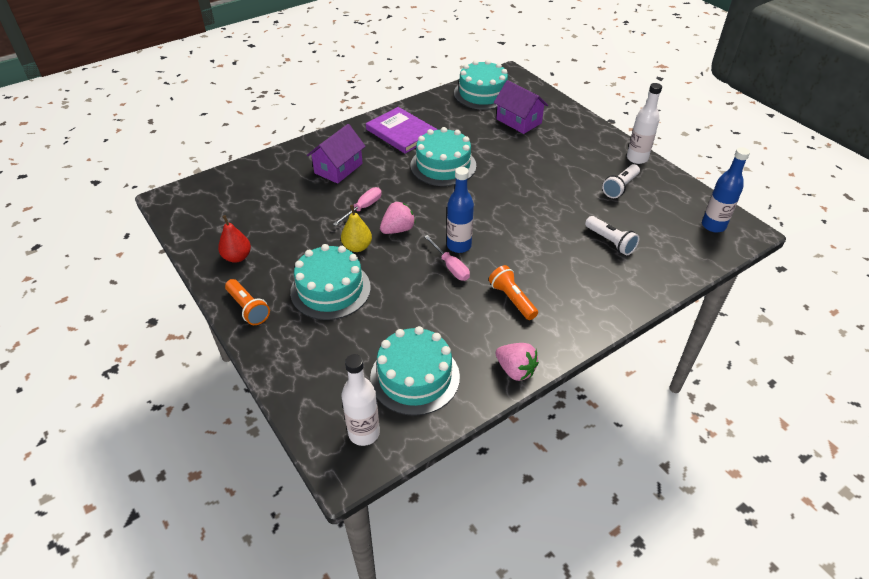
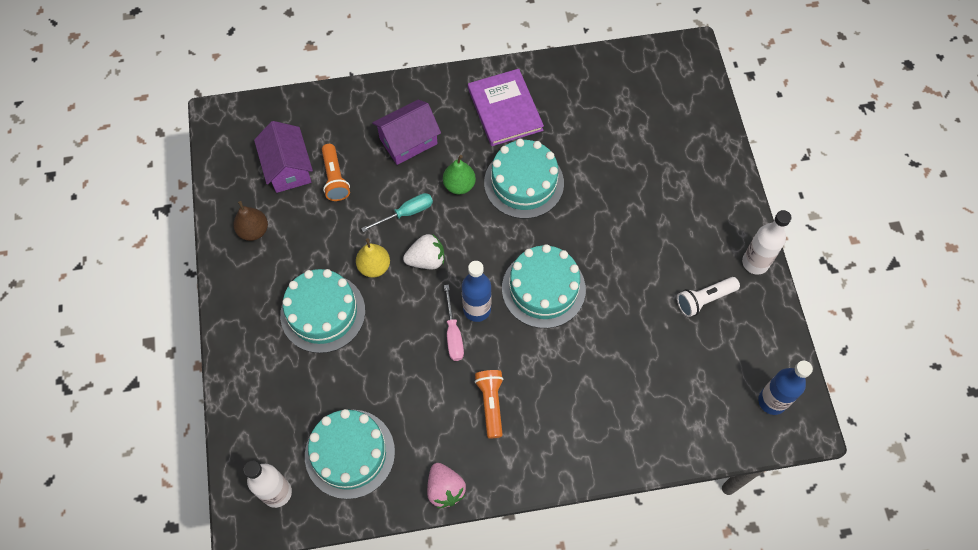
camera: 25 degrees right, 20 degrees up
(237, 257) = (254, 231): red pear -> brown pear
(248, 308) = (238, 303): orange flashlight -> orange flashlight (335, 178)
(363, 208) = (406, 213): pink screwdriver -> turquoise screwdriver
(395, 180) = (459, 185): none -> green pear
(398, 229) = (426, 260): pink strawberry -> white strawberry
(482, 93) = (636, 77): turquoise cake -> turquoise cake (543, 289)
(519, 121) = (652, 143): purple house -> purple house (288, 168)
(610, 242) = (640, 373): white flashlight -> none

